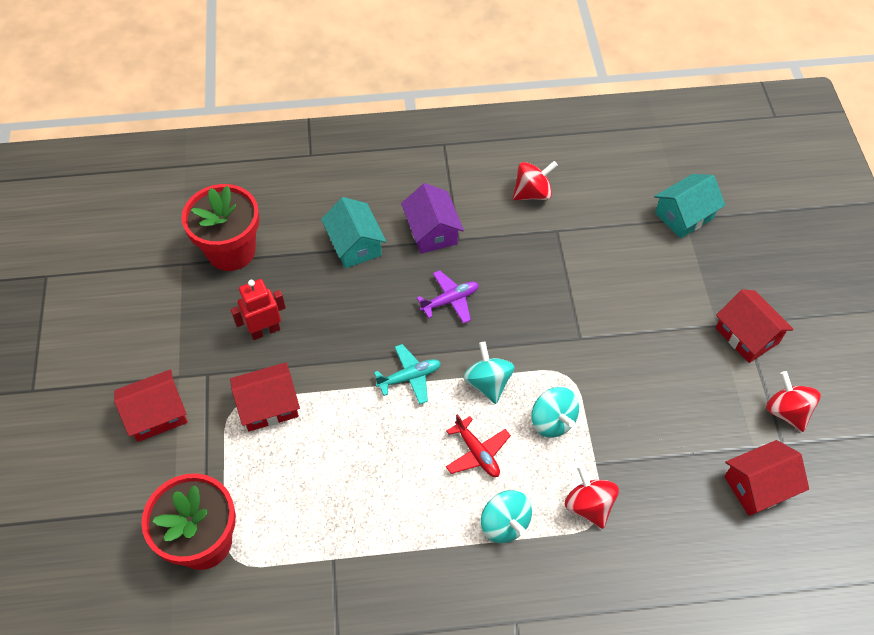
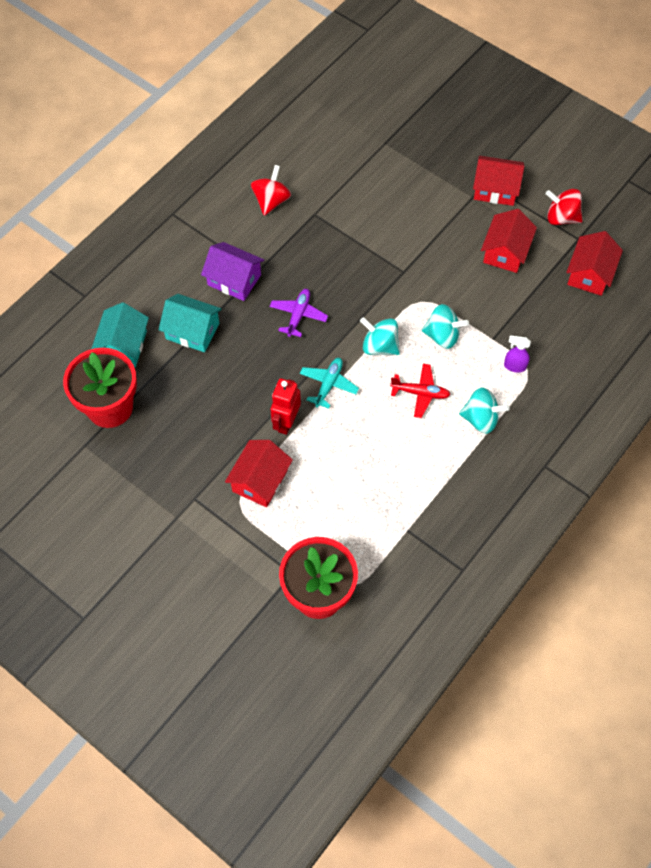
camera: 45 degrees left, 5 degrees up
(156, 414) = (192, 552): red house -> red house (505, 252)
(265, 330) = (199, 438): red robot -> red robot (286, 422)
(588, 505) = (514, 366): red spinning top -> purple spray bottle
(684, 215) = (382, 141): turquoise house -> turquoise house (123, 346)

